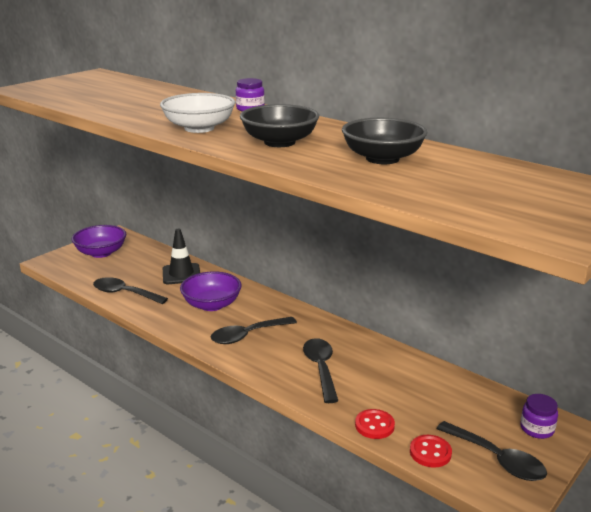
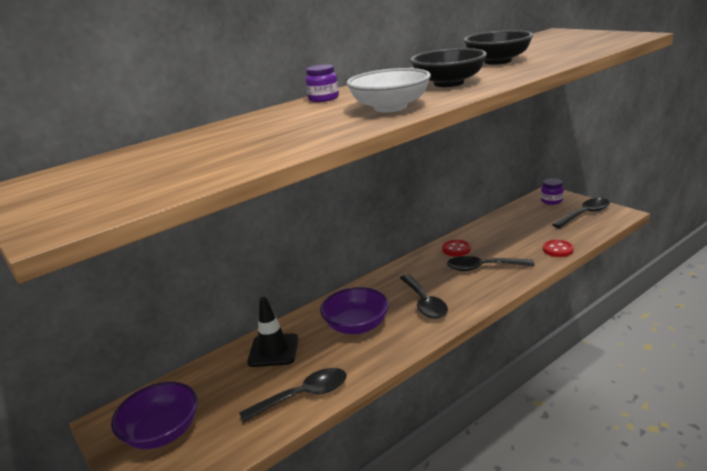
camera: 75 degrees left, 0 degrees up
(124, 293) = (303, 396): black spoon -> black spoon turned 150 degrees counterclockwise
(430, 452) = (584, 233): red button -> red button (456, 249)

